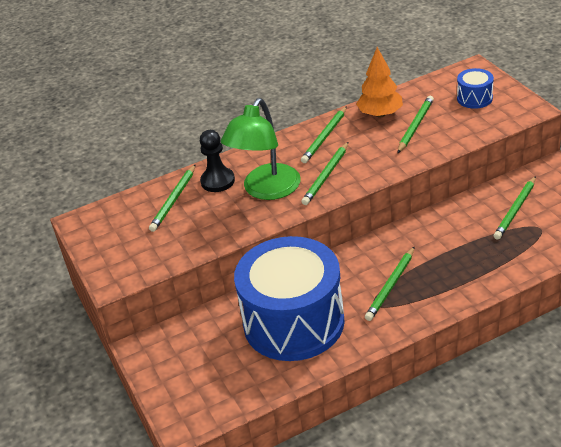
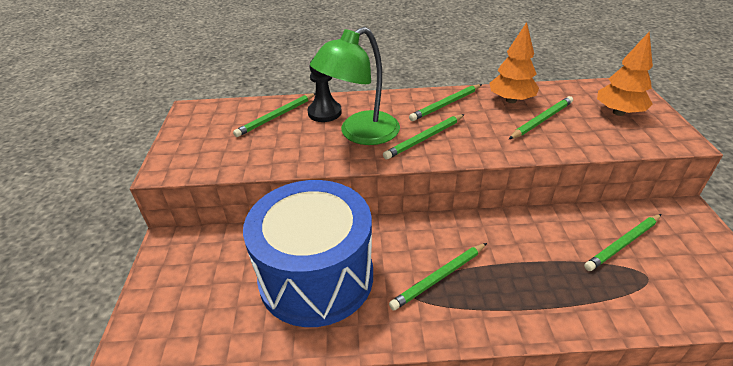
camera: 20 degrees right, 0 degrees up
(474, 98) = (618, 112): blue drum -> orange tree

